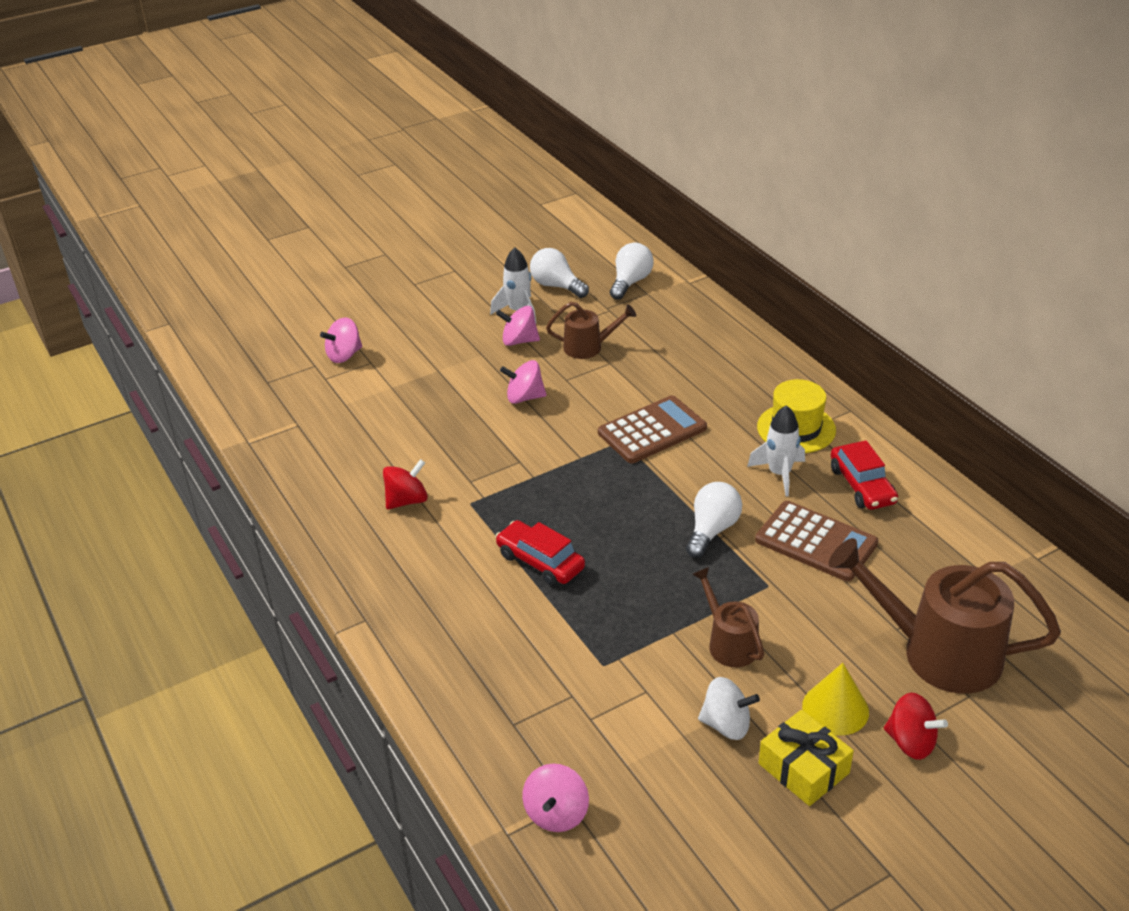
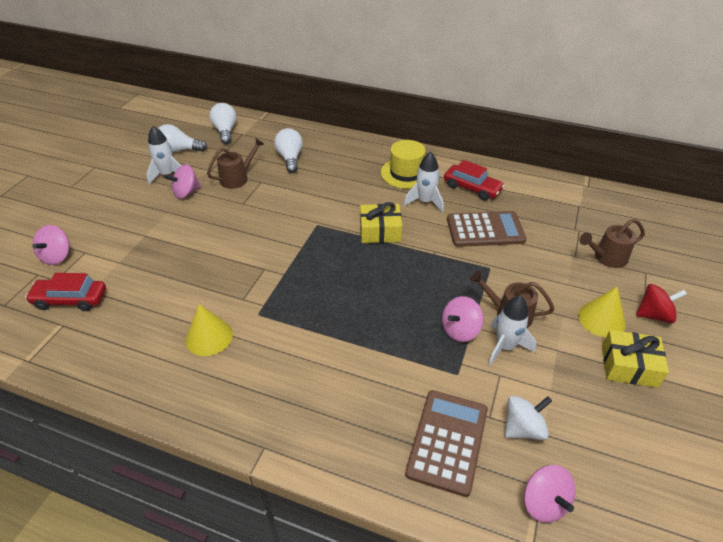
camera: 40 degrees left, 5 degrees up
(407, 500) = (209, 337): red spinning top -> yellow cone
(524, 397) = (226, 226): pink spinning top -> pink spinning top (460, 330)
(540, 561) = (346, 328): red car -> red car (70, 299)
(652, 430) = (328, 210): brown calculator -> brown calculator (447, 441)
(684, 670) = (505, 347): none -> white rocket
(685, 482) = (380, 231): none -> yellow gift
(712, 530) = (425, 252): white light bulb -> white light bulb (290, 158)
(726, 724) = (564, 366): white spinning top -> white spinning top (523, 428)
(937, 652) = (606, 258): brown watering can -> brown watering can, size x0.52

